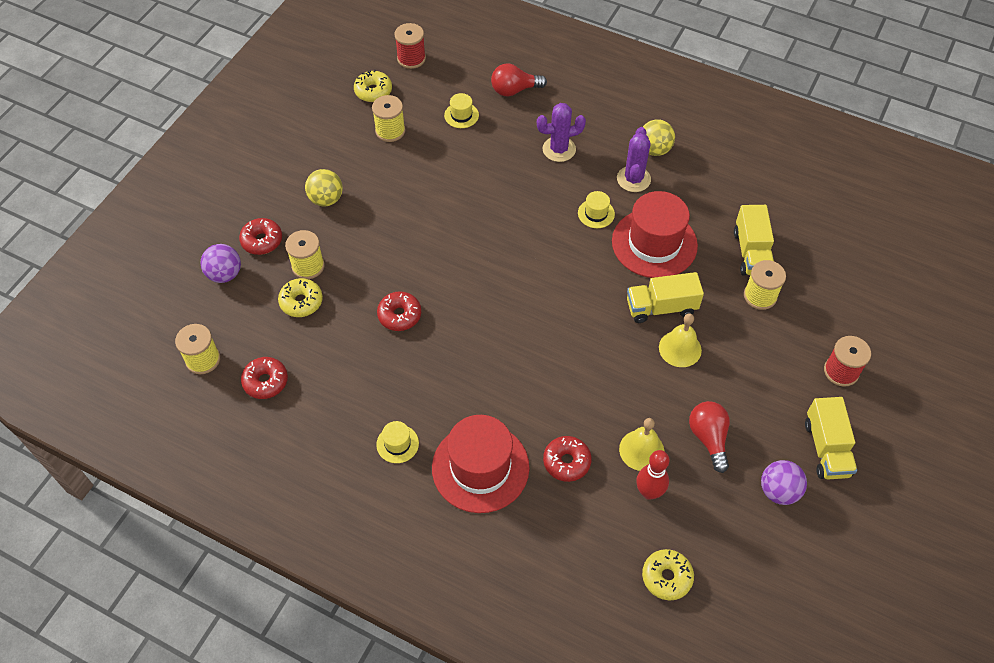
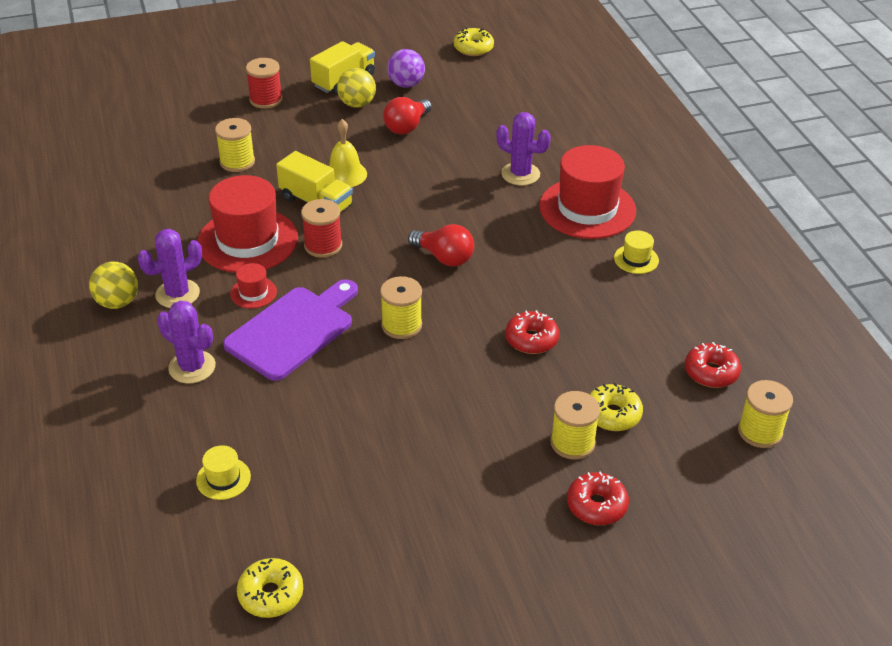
camera: 135 degrees left, 15 degrees down
(225, 274) = (670, 499): purple ball -> none
(326, 199) = (480, 498): yellow ball -> yellow ball (357, 104)
(390, 131) = (319, 523): yellow spool -> yellow spool (401, 325)
(411, 58) = (169, 603): red spool -> red spool (323, 245)
(514, 90) = (131, 461): red light bulb -> red light bulb (444, 257)
(540, 210) = (293, 330): none -> purple cutting board
(566, 462) = (520, 174): red donut -> purple cactus
(596, 213) = (253, 293): yellow hat -> red hat
(641, 450) = (460, 148): yellow bell -> none
(649, 492) = (487, 130): red bowling pin -> none
(666, 577) = (533, 96): yellow donut -> yellow donut (473, 48)
(751, 252) = (192, 186): yellow truck -> none

